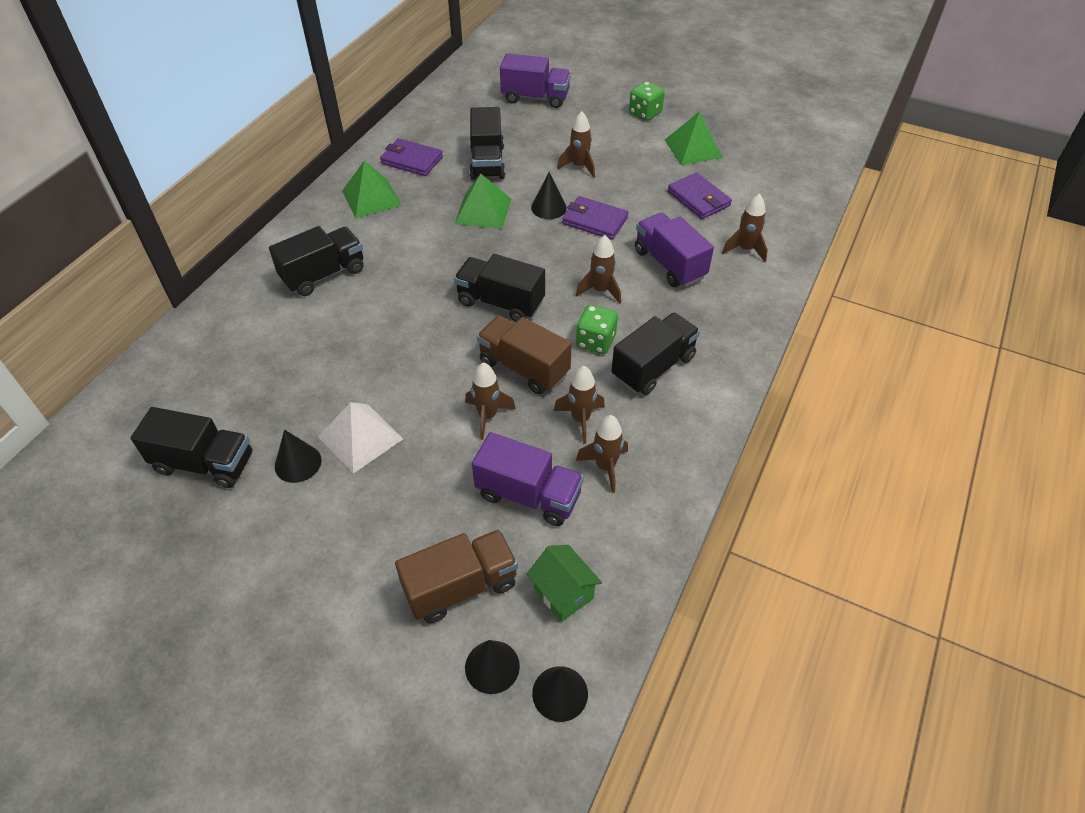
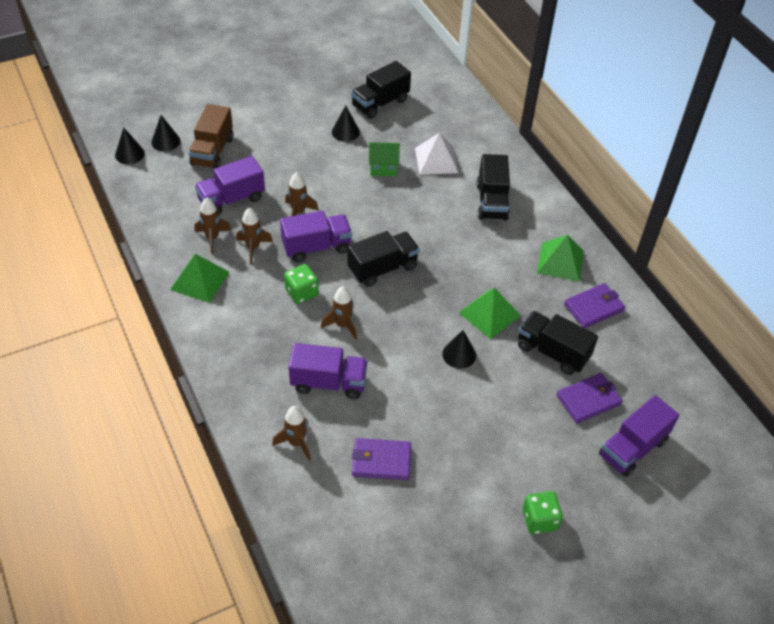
camera: 125 degrees right, 0 degrees up
(360, 437) = (338, 159): white pyramid -> white pyramid (436, 160)
(524, 368) = (316, 247): brown truck -> purple truck
(563, 593) = (168, 181): green house -> green house (383, 168)
(579, 166) = (496, 409): brown rocket -> none
(594, 221) = (417, 372): purple wallet -> purple wallet (588, 400)
(653, 367) = (252, 305): black truck -> none
(693, 148) = (451, 514): green pyramid -> green pyramid (200, 280)

